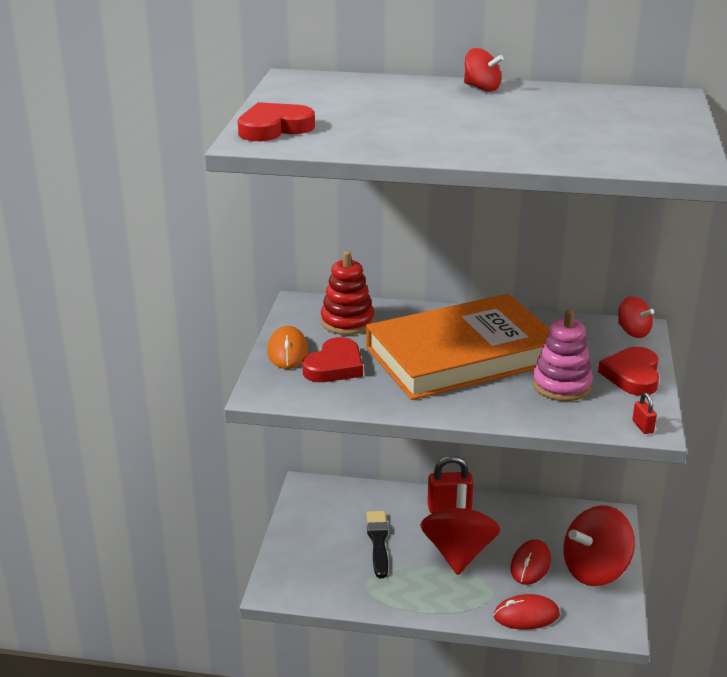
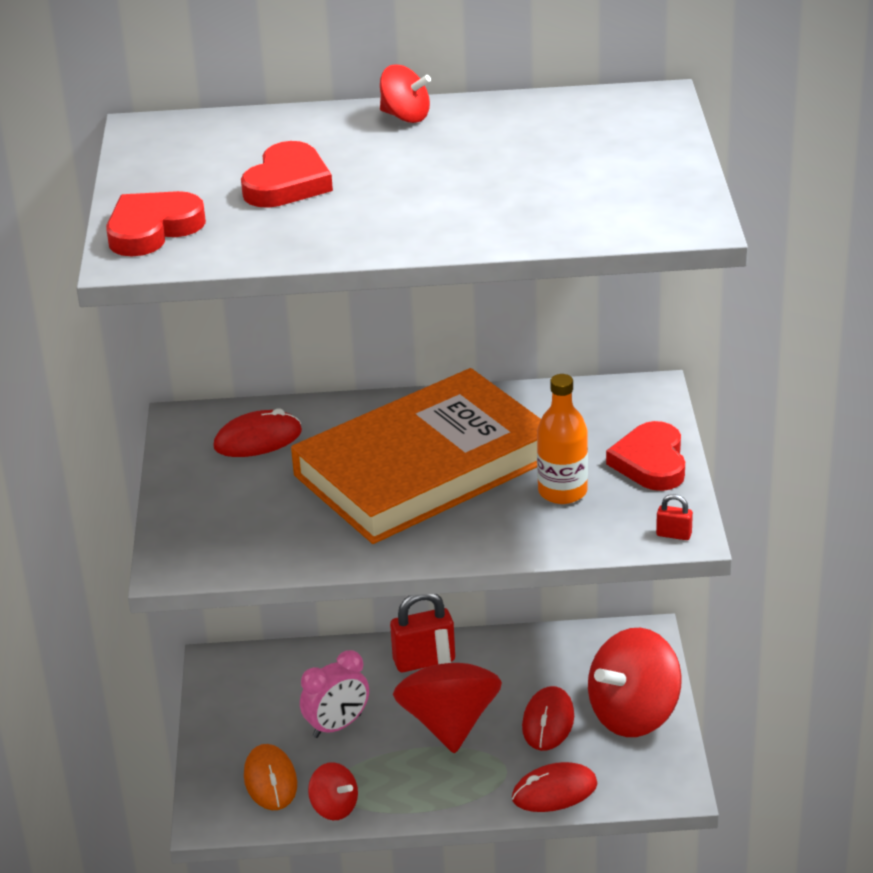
camera: 10 degrees left, 5 degrees up
(287, 351) = (188, 498): orange mouse -> orange mouse (270, 780)
(335, 366) = (259, 510): red heart -> red heart (287, 183)
(347, 322) = (258, 439): red stacking toy -> red mouse
(378, 542) = (337, 726): black brush -> pink clock
(561, 385) = (562, 491): pink stacking toy -> orange bottle
(633, 332) = (642, 396): red spinning top -> red spinning top (334, 807)
(642, 427) = (674, 534): red padlock -> red padlock turned 45 degrees counterclockwise

